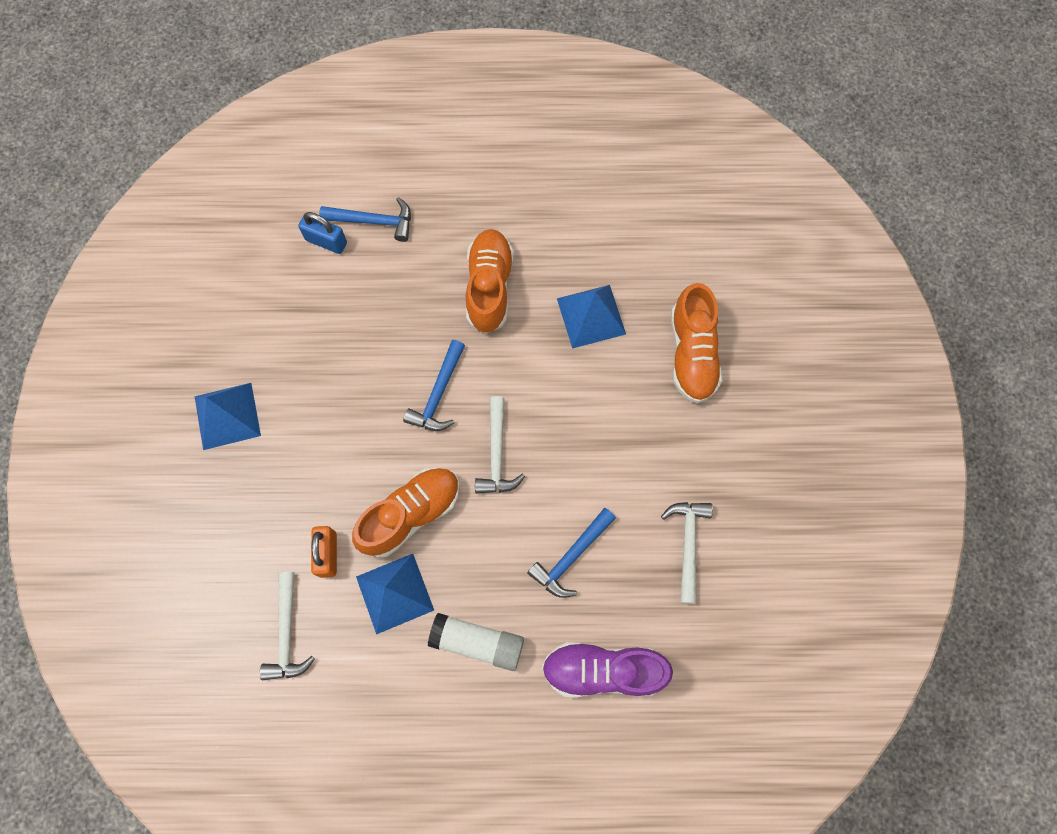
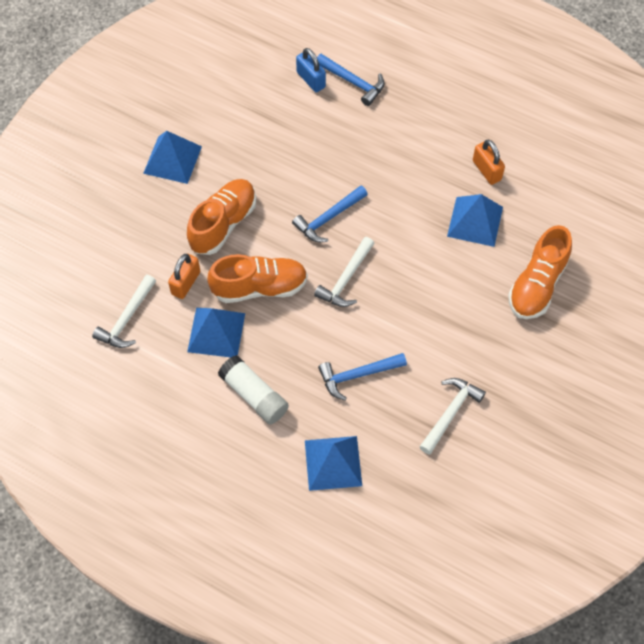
camera: 30 degrees right, 10 degrees down
(489, 287) = (410, 165): orange shoe -> orange shoe (223, 224)
(570, 252) = (486, 170): none -> orange padlock
(603, 670) = (333, 463): purple shoe -> blue pyramid

